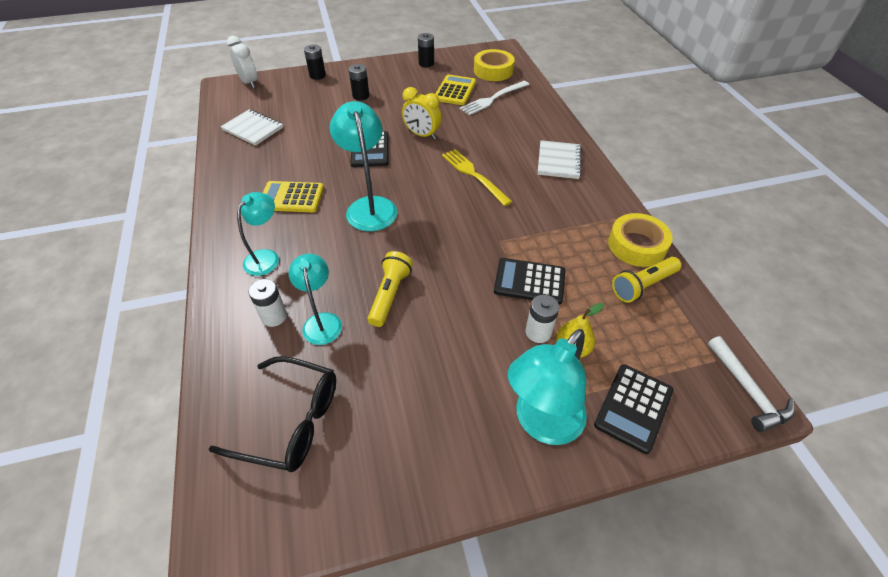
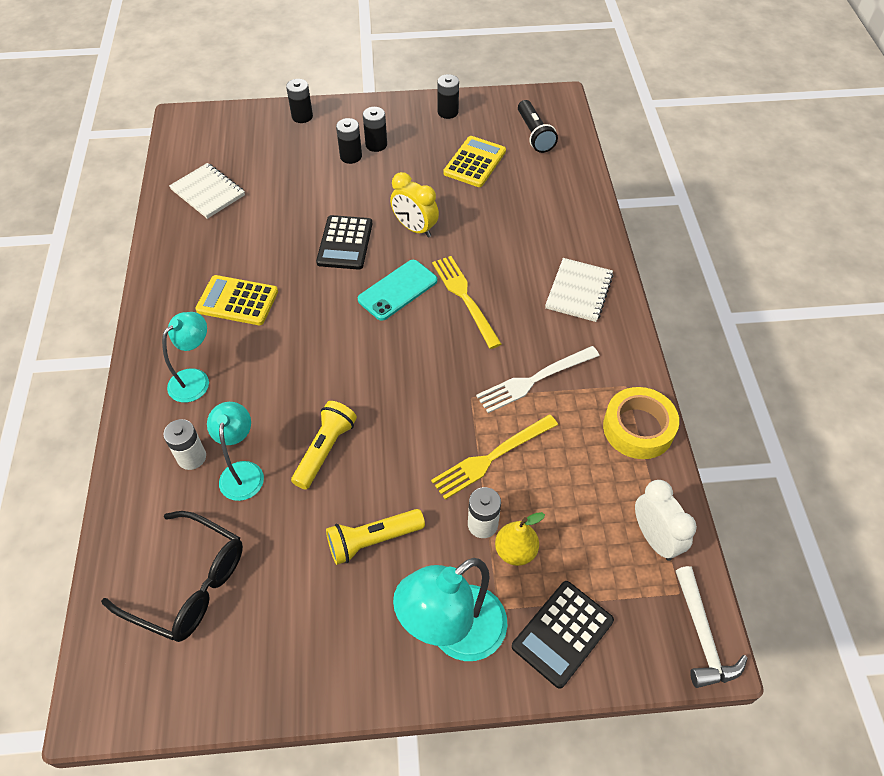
camera: 10 degrees right, 5 degrees up
(249, 82) = (214, 118): white clock -> white clock (654, 538)
(369, 206) = (327, 326): turquoise lamp -> none
(378, 87) = (376, 145): none -> black battery
(420, 176) = (397, 290): none -> turquoise phone
(493, 71) = (534, 134): yellow tape -> black flashlight
(493, 99) = (521, 181): white fork -> white fork (534, 380)
(529, 281) = (491, 457): black calculator -> yellow fork
(643, 285) = (626, 484): yellow flashlight -> yellow flashlight (373, 540)

